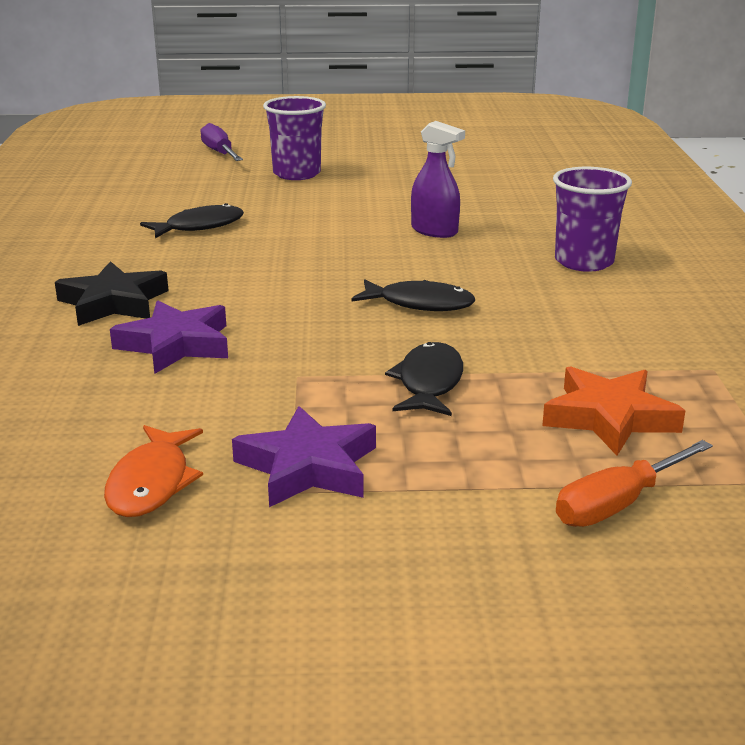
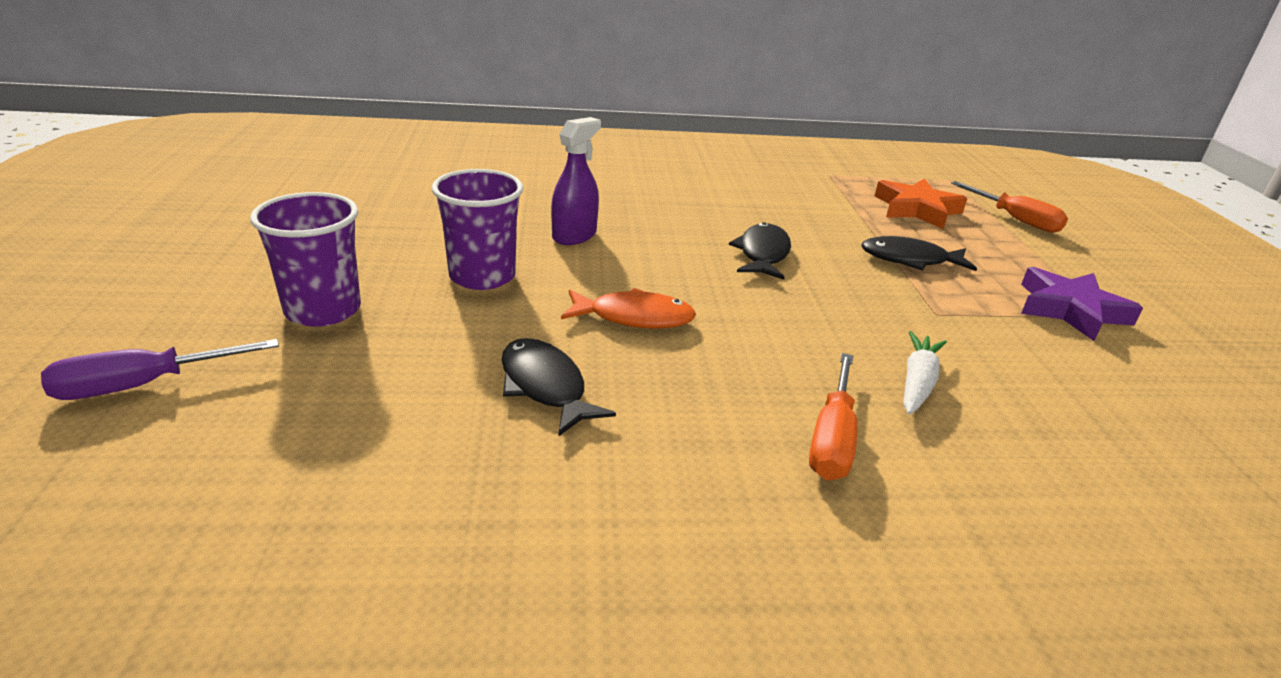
camera: 95 degrees left, 5 degrees up
(113, 303) = (832, 440): black star -> orange screwdriver
(152, 483) = (1160, 377): orange fish -> orange fish (634, 317)
(176, 344) = (917, 382): purple star -> white carrot
(584, 262) = (652, 185): purple cup -> purple cup (482, 276)

